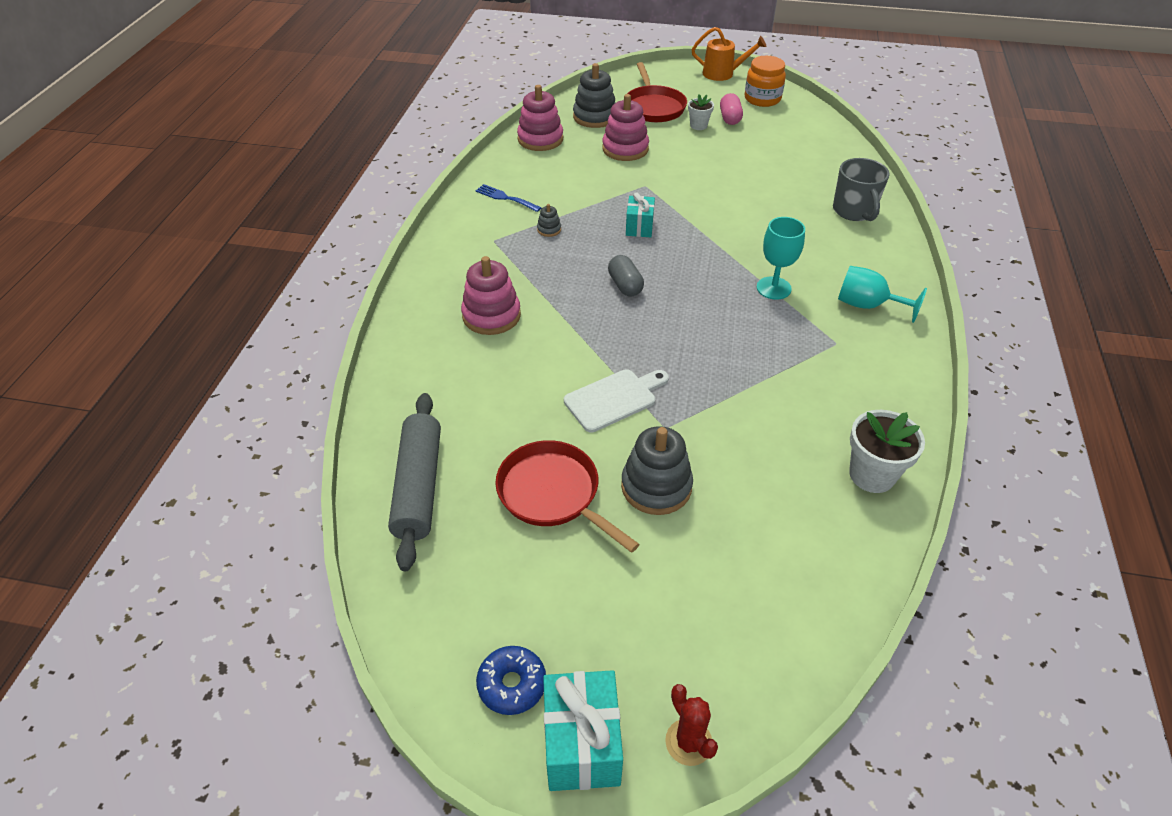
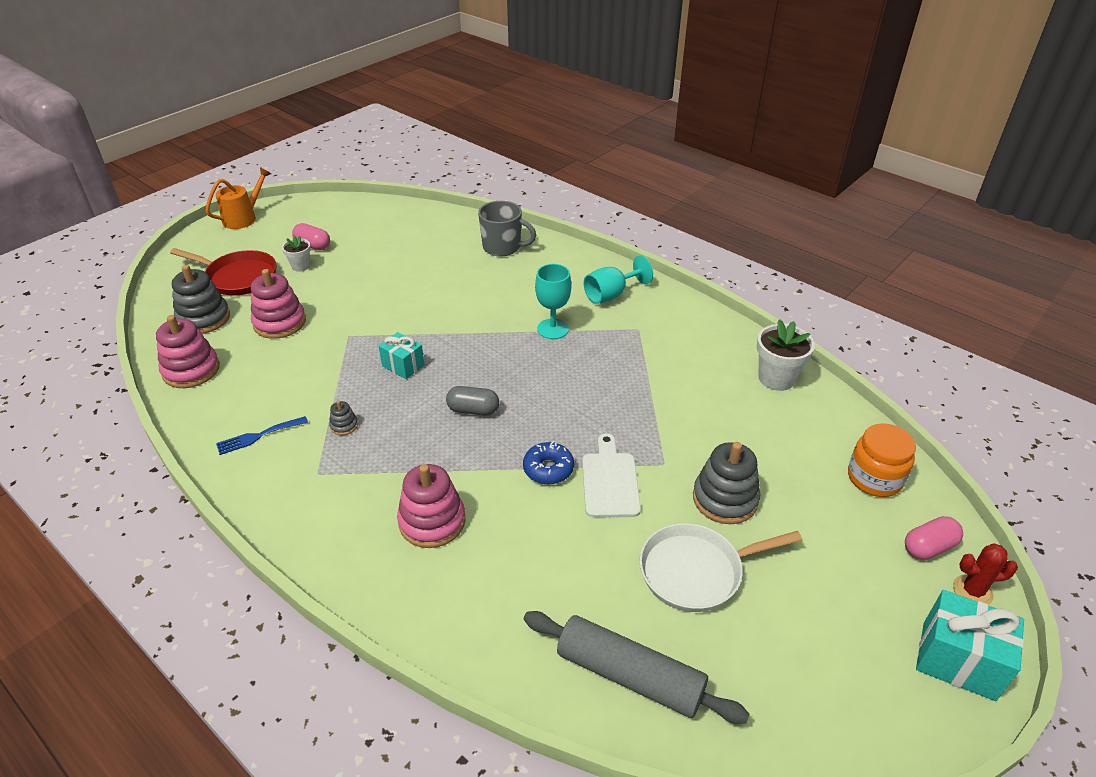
camera: 60 degrees left, 5 degrees down
(512, 684) = (889, 687): blue donut -> blue donut (548, 469)
(553, 494) = (696, 571): red pan -> white pan
(724, 684) = (928, 547): none -> pink capsule
(762, 99) = (309, 217): orange jar -> orange jar (874, 478)

